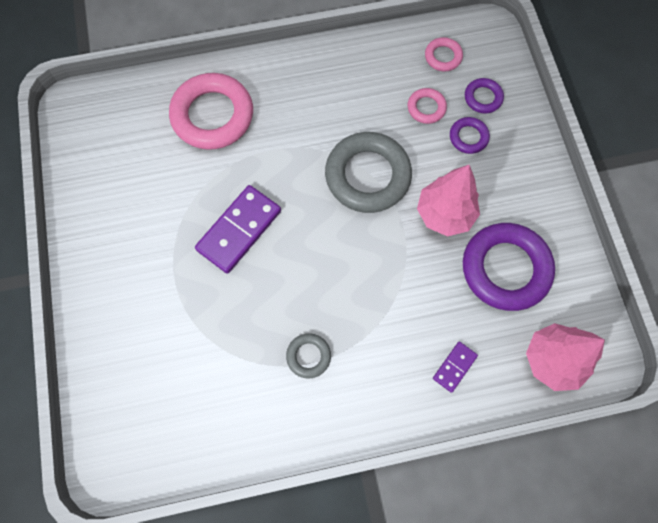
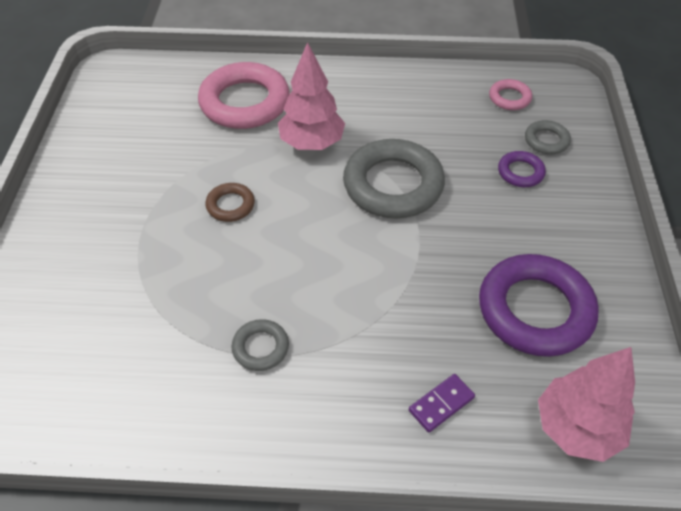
camera: 15 degrees right, 20 degrees down
(239, 230) = (230, 205): purple domino -> brown ring
(426, 108) = (478, 137): pink ring -> none
(444, 214) = (472, 238): pink tree -> pink tree (311, 143)
(483, 98) = (546, 140): purple ring -> grey ring

